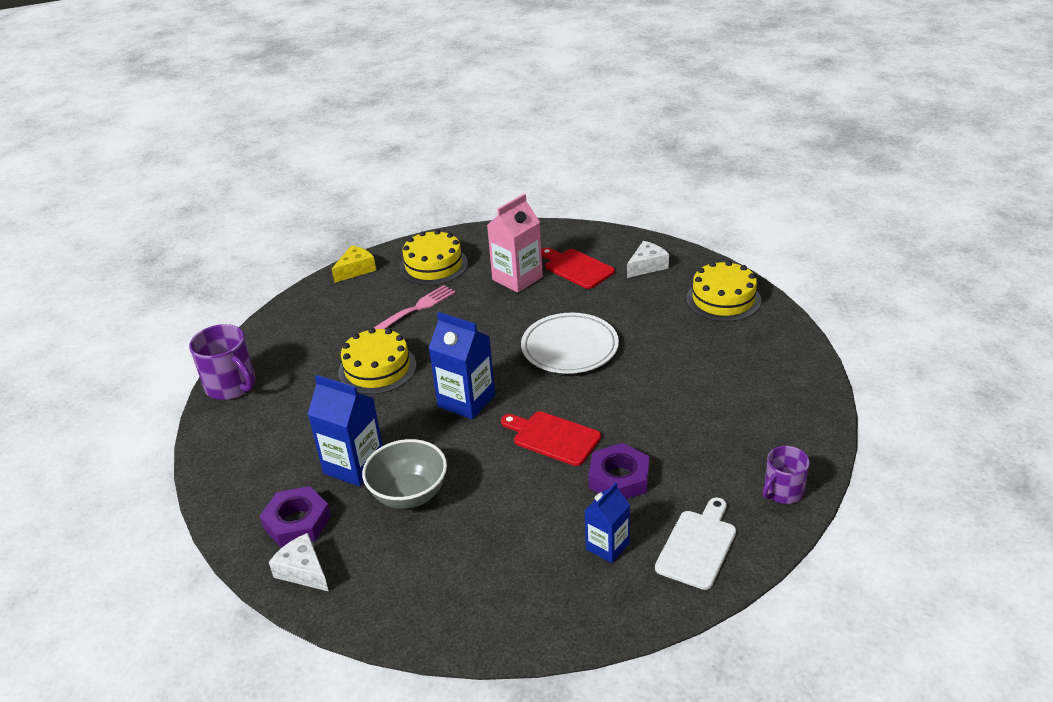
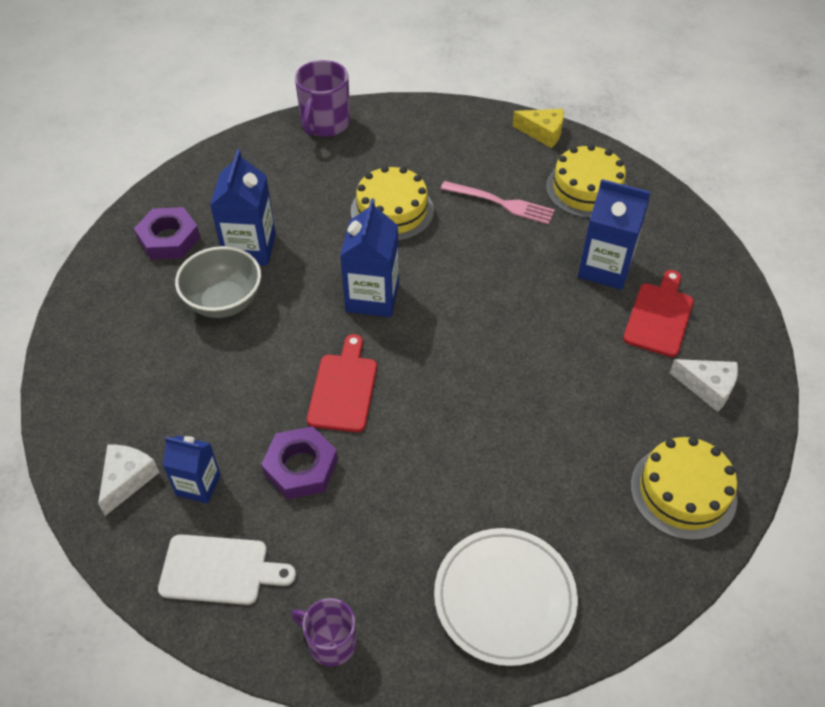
camera: 65 degrees right, 15 degrees up
(303, 571) = (114, 266): white cheese -> white cheese (127, 479)
(517, 278) = (605, 268): pink carton -> blue carton
(569, 347) = (501, 357): white plate -> white plate (504, 598)

